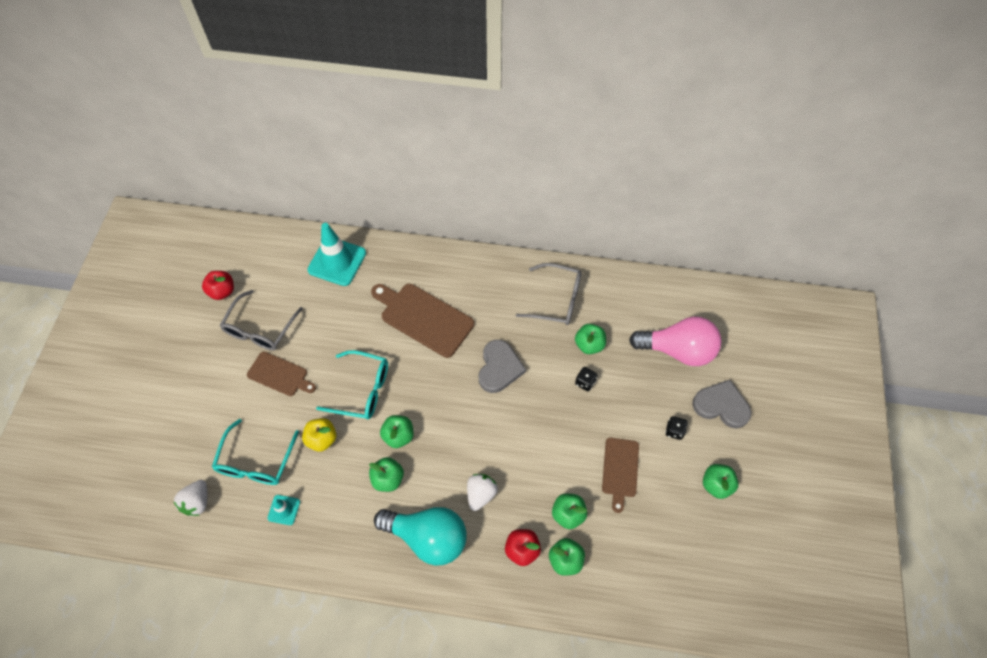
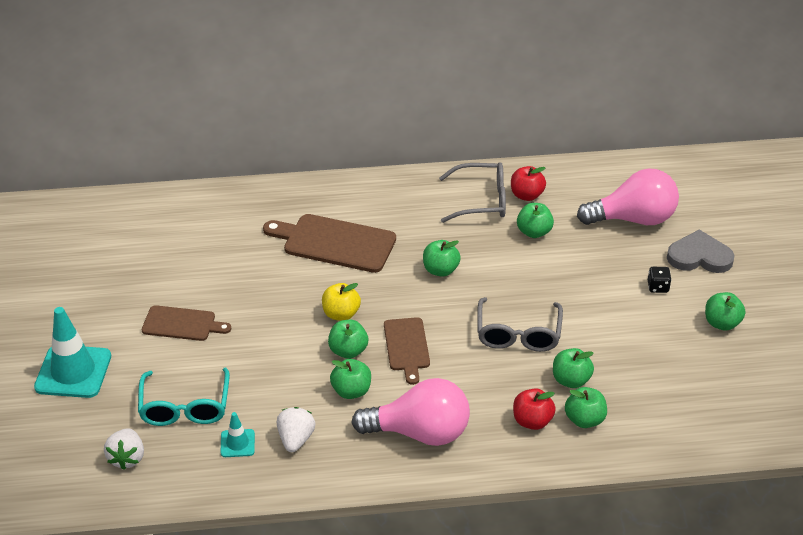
camera: 15 degrees left, 20 degrees down
(222, 291) = (79, 262): red apple -> red apple (526, 195)
(260, 329) = (140, 287): grey glasses -> grey glasses (518, 334)
(322, 439) = (257, 371): yellow apple -> yellow apple (341, 314)
(337, 261) = (210, 211): turquoise traffic cone -> turquoise traffic cone (73, 372)
(362, 390) = (288, 319): turquoise glasses -> none
(428, 537) = (419, 433): turquoise light bulb -> pink light bulb
(480, 494) = (465, 383): white strawberry -> white strawberry (296, 439)
(499, 368) = (440, 270): grey heart -> green apple
(585, 382) = (542, 265): black dice -> none
(620, 470) = (612, 331): brown cutting board -> brown cutting board (406, 347)

